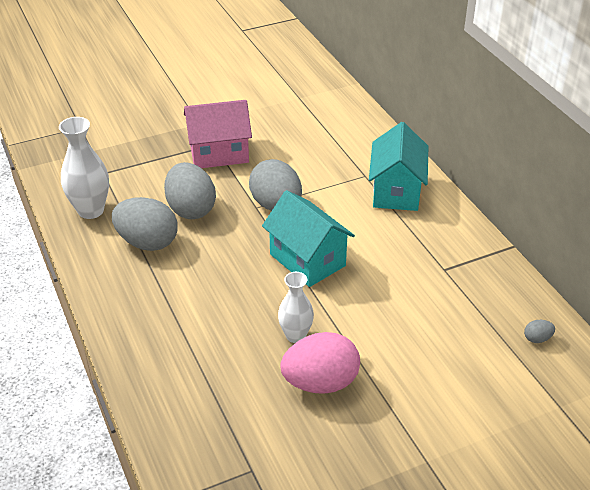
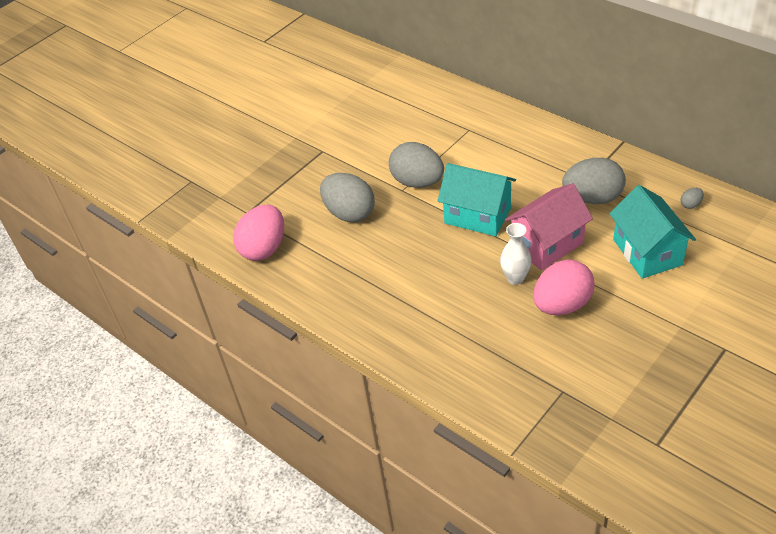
camera: 20 degrees left, 5 degrees up
(91, 210) = (264, 248): white vase -> pink egg
(147, 242) = (336, 255): grey egg -> grey egg (592, 198)
(219, 153) = (334, 157): pink house -> pink house (547, 244)
(396, 191) = (503, 133): turquoise house -> turquoise house (647, 252)

